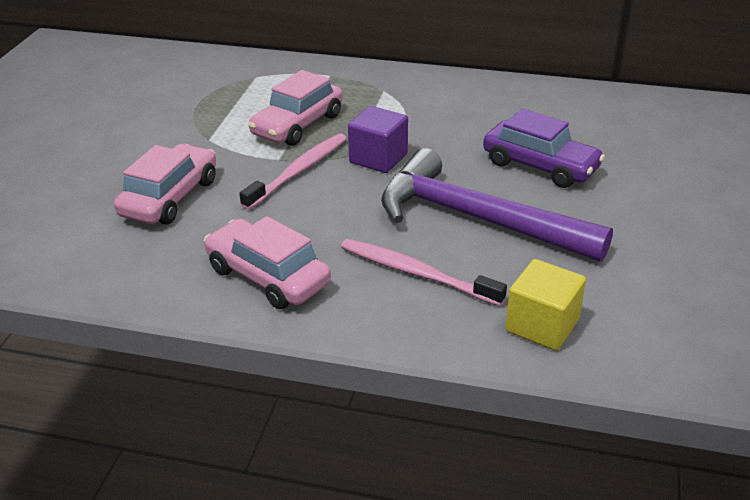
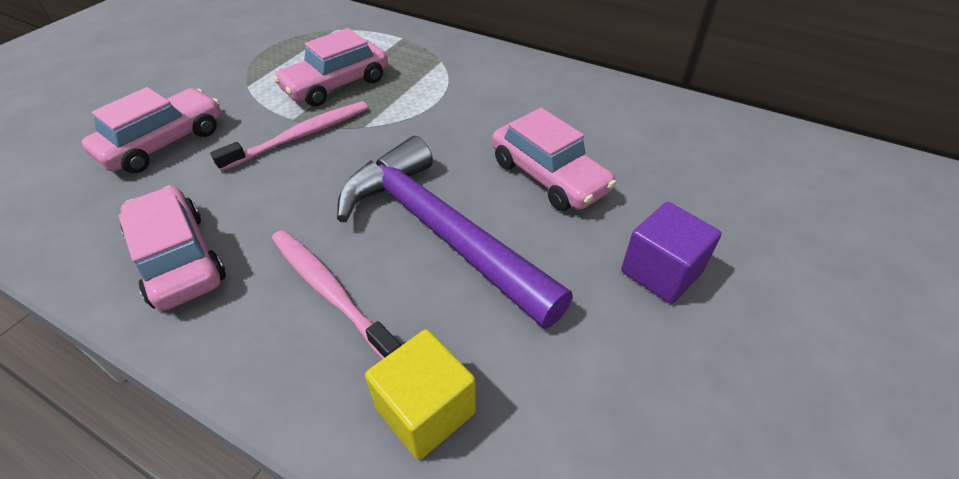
camera: 15 degrees right, 10 degrees up
(378, 158) = (386, 135): purple cube -> purple cube (661, 272)
(540, 166) = (548, 176): purple car -> pink car

